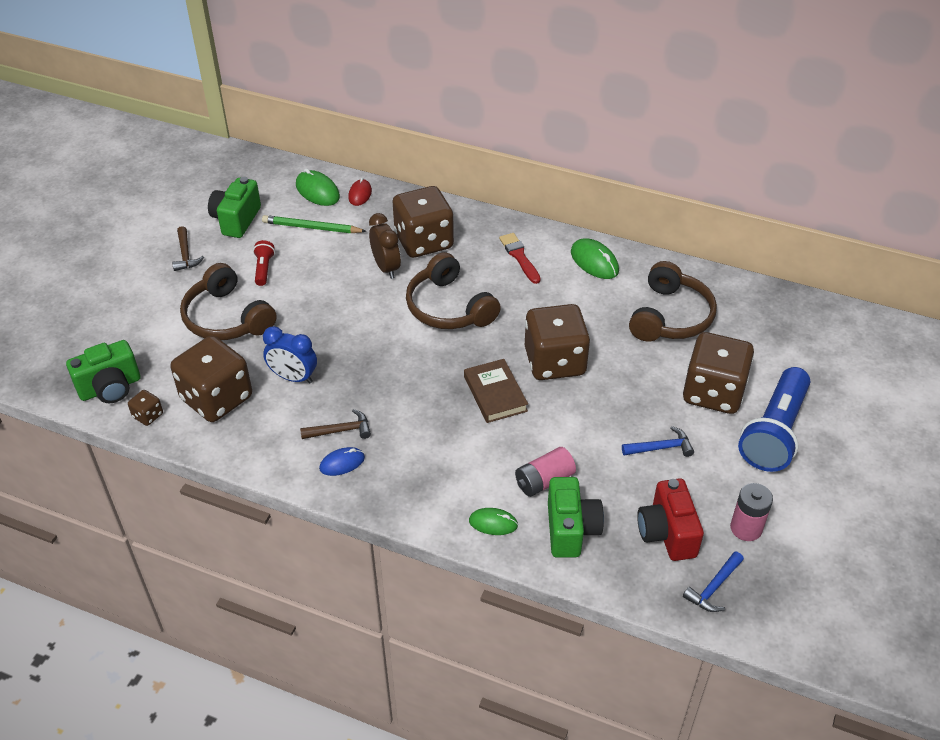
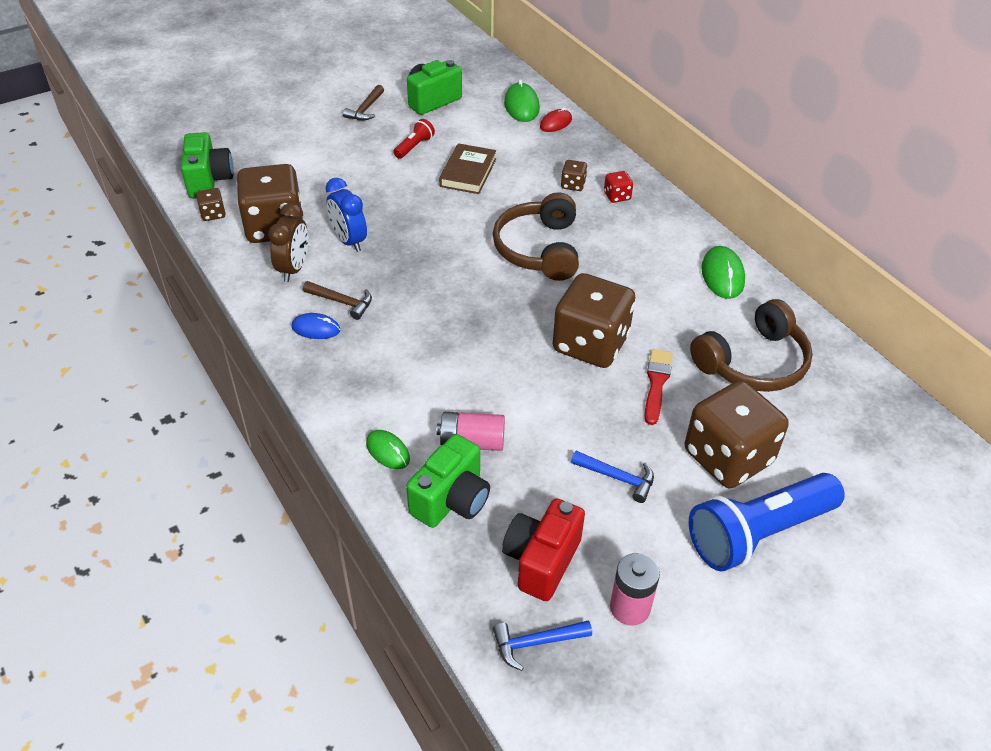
camera: 35 degrees right, 0 degrees up
(110, 388) = (209, 181): green camera -> green camera turned 105 degrees counterclockwise
(226, 318) = (346, 170): brown headphones -> none
(312, 228) = (487, 132): green pencil -> none
(386, 268) = (517, 191): brown clock -> brown clock (294, 268)
(423, 241) = (573, 185): brown dice -> brown dice, size x0.42
(465, 235) = (617, 196): none -> red dice
(495, 394) = (505, 342): brown book -> brown book (468, 172)
(519, 257) = (650, 237): red brush -> red brush (656, 383)

